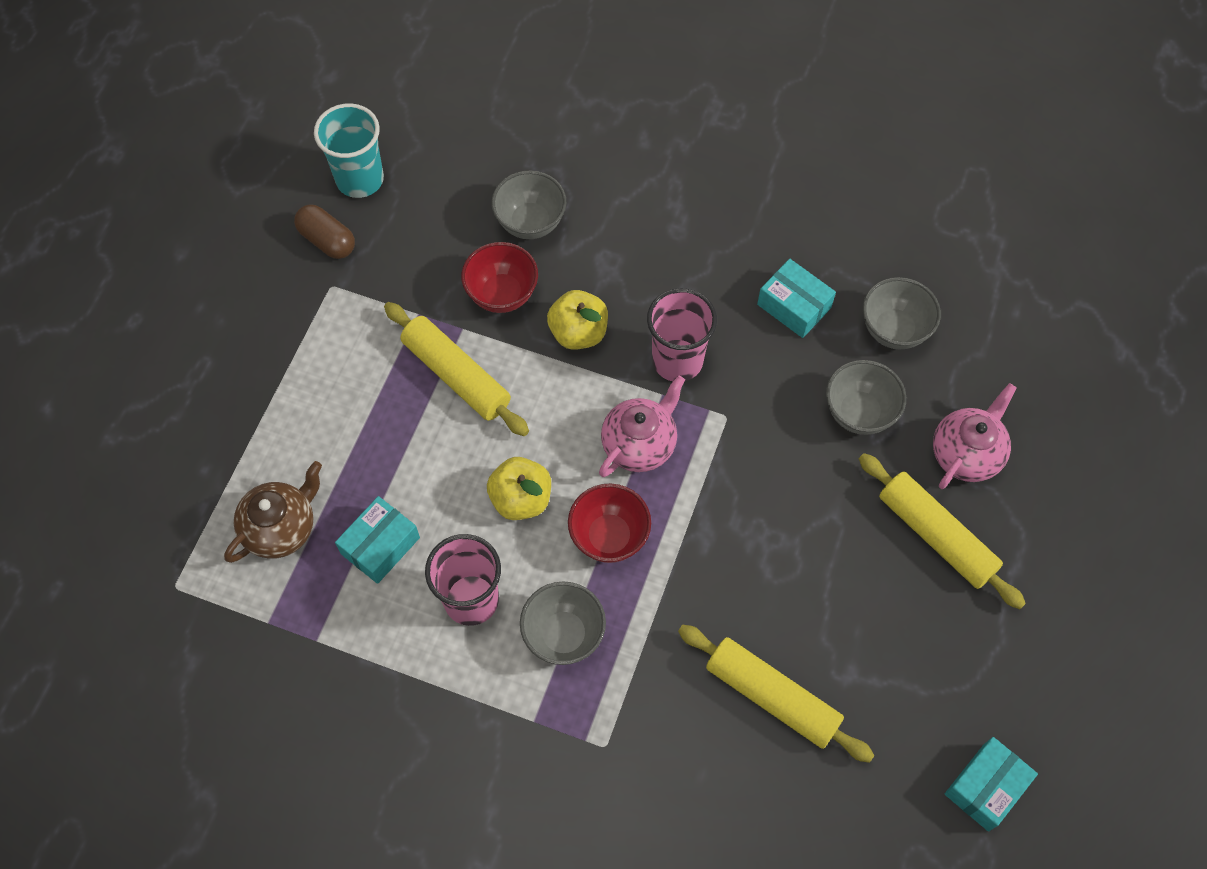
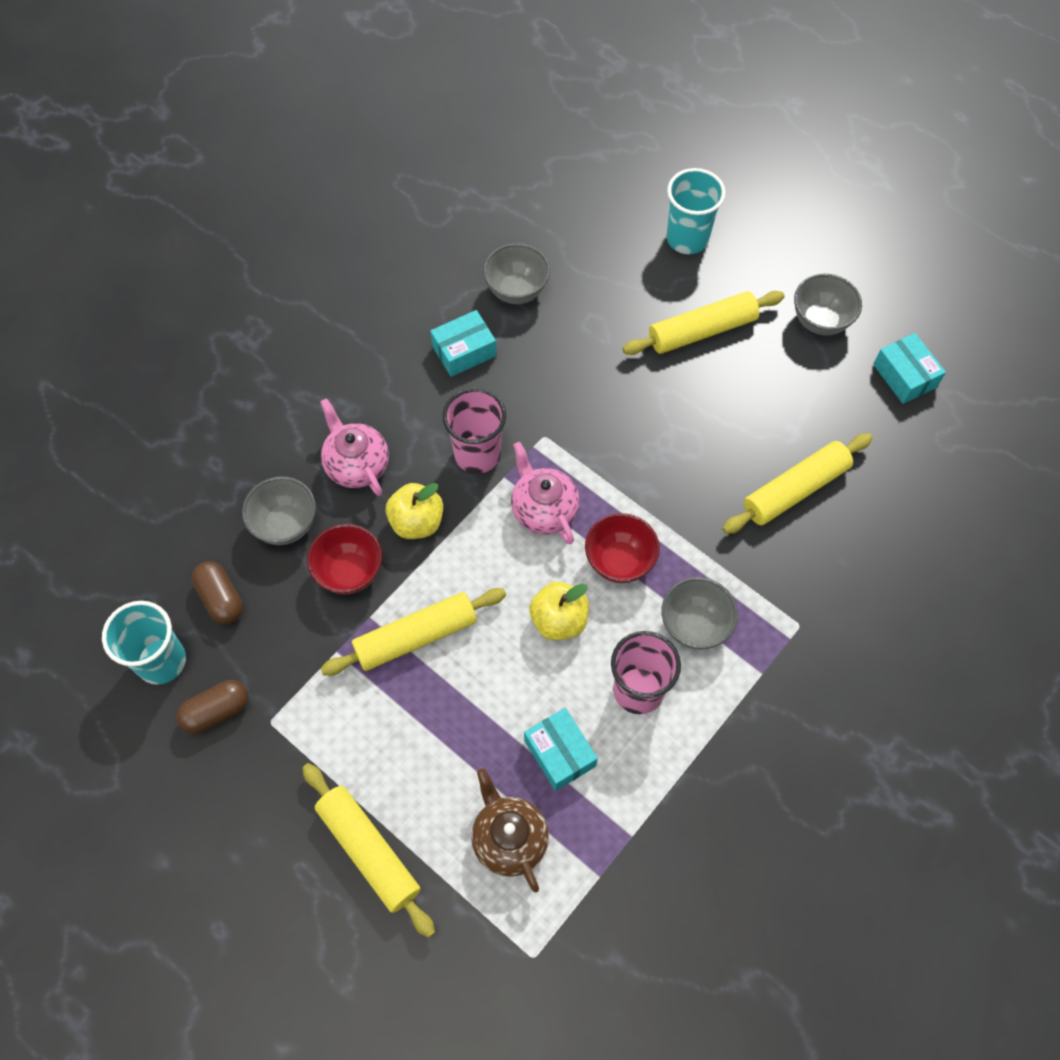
camera: 70 degrees left, 0 degrees up
(235, 411) = (368, 851): none -> yellow rolling pin
(436, 200) = (221, 598): none -> brown capsule
(859, 413) = (579, 342): grey bowl -> grey bowl (820, 321)
(966, 453) = (642, 284): pink teapot -> pink teapot (357, 464)
(1056, 482) = (687, 238): none -> turquoise cup

